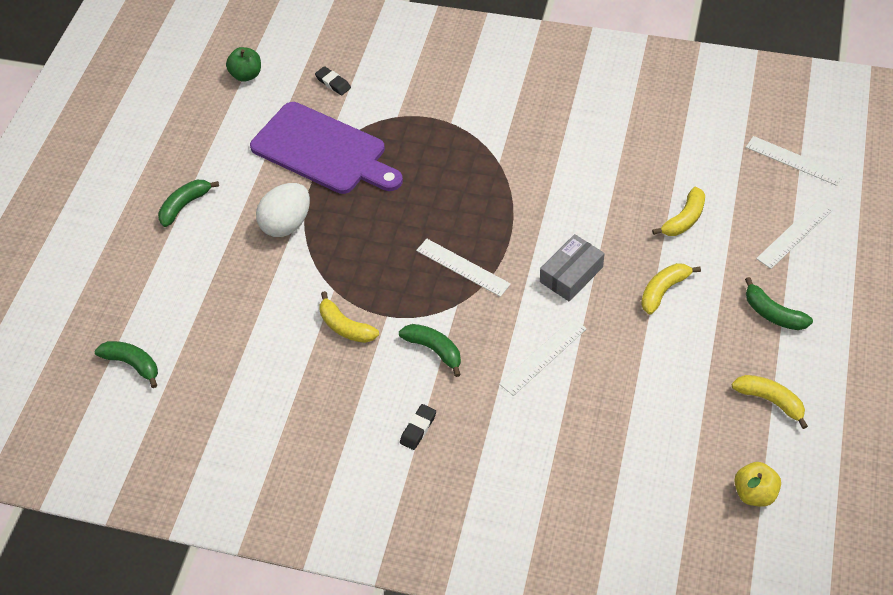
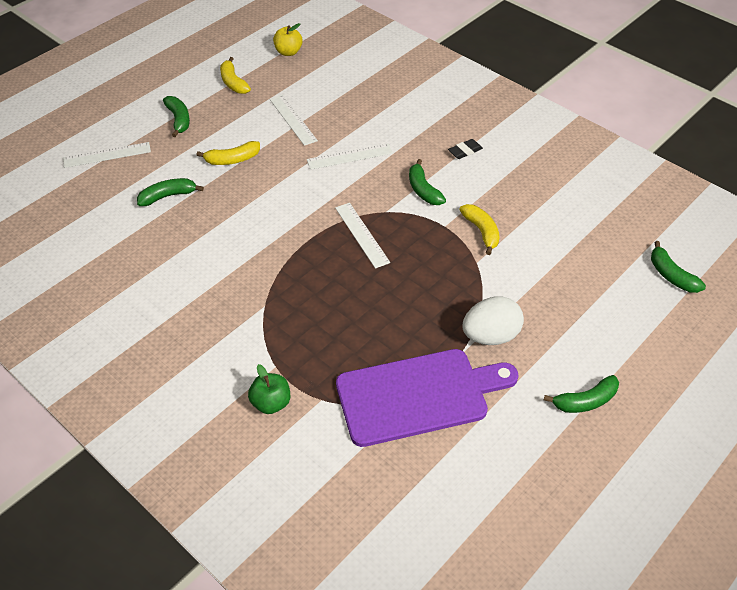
camera: 155 degrees left, 5 degrees down
(246, 75) = (455, 544): green apple -> green apple (271, 403)
(323, 151) = (418, 396): purple cutting board -> purple cutting board turned 105 degrees clockwise
(333, 83) = (362, 477): black eraser -> none
(571, 274) = (285, 195): grey box -> none
(684, 219) = (168, 196): yellow banana -> green banana
(794, 160) = (42, 200): white ruler -> white ruler (293, 120)

